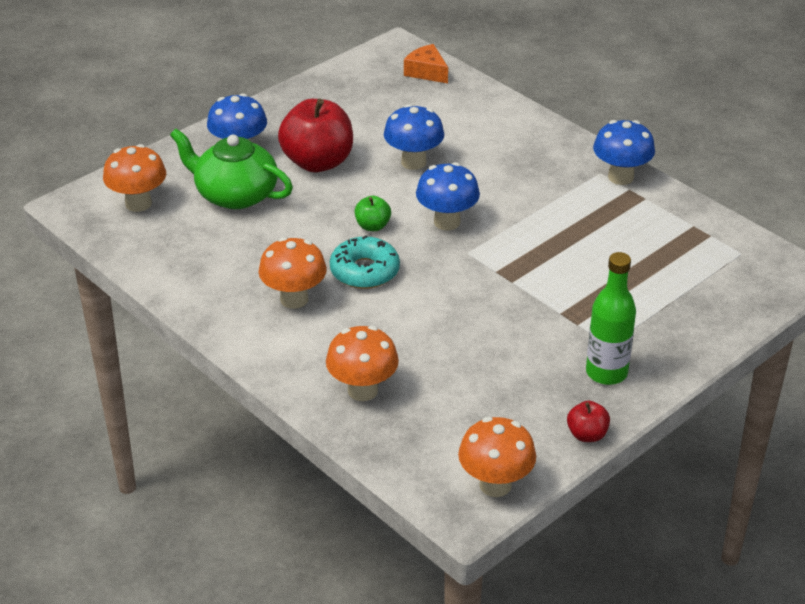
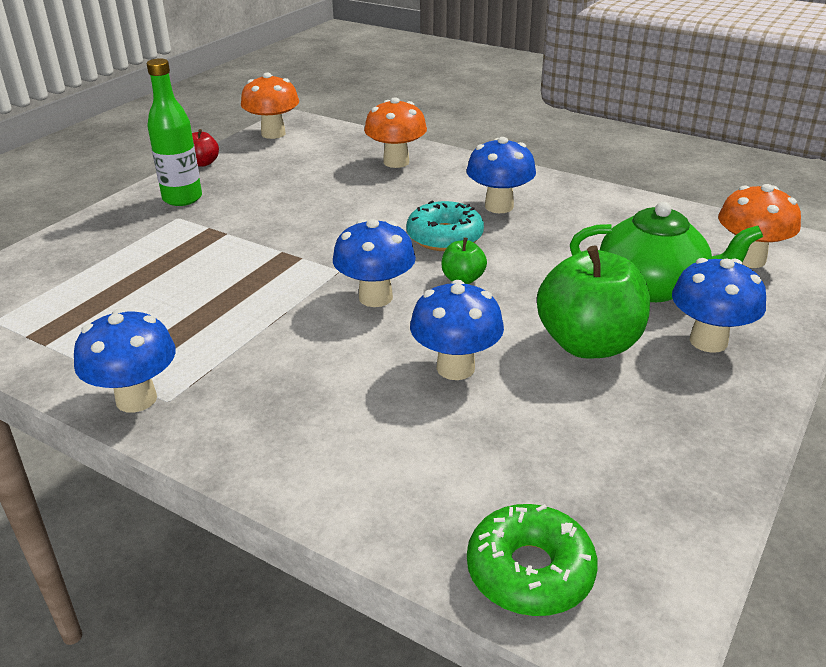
camera: 165 degrees right, 5 degrees down
(294, 299) = (499, 206): orange mushroom -> blue mushroom
(317, 162) = (588, 344): red apple -> green apple
(426, 72) = (530, 571): orange cheese -> green donut

